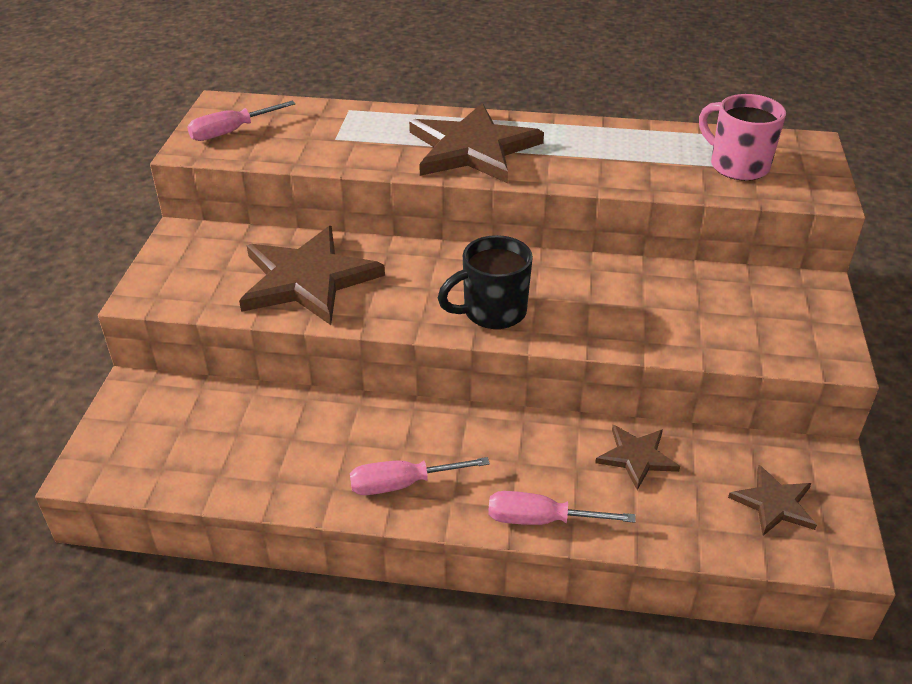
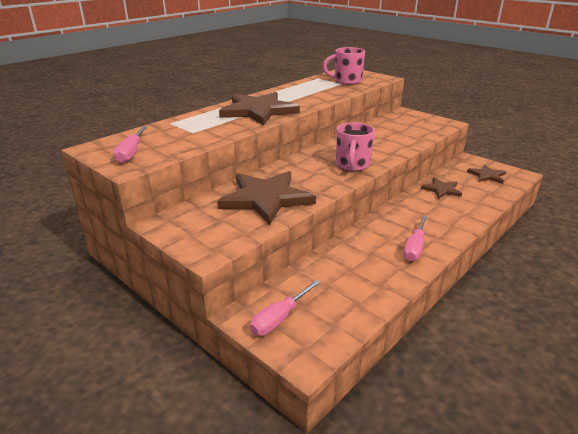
camera: 55 degrees left, 10 degrees down
(492, 312) = (352, 165): black mug -> pink mug
(542, 520) = (464, 222): pink screwdriver -> pink screwdriver (279, 318)

